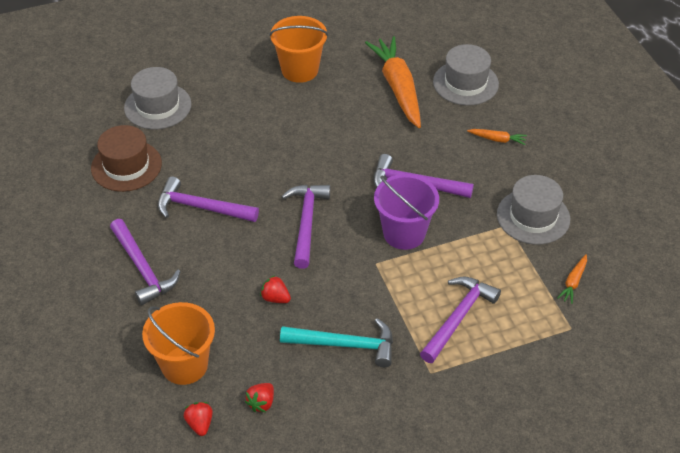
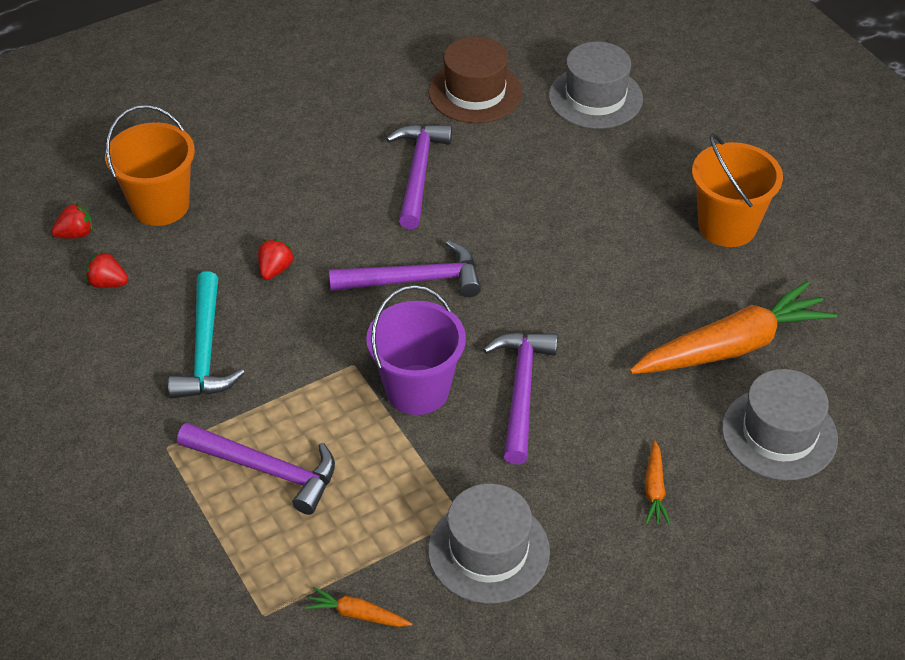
camera: 80 degrees right, 0 degrees up
(142, 268) = (305, 141): purple hammer -> none

